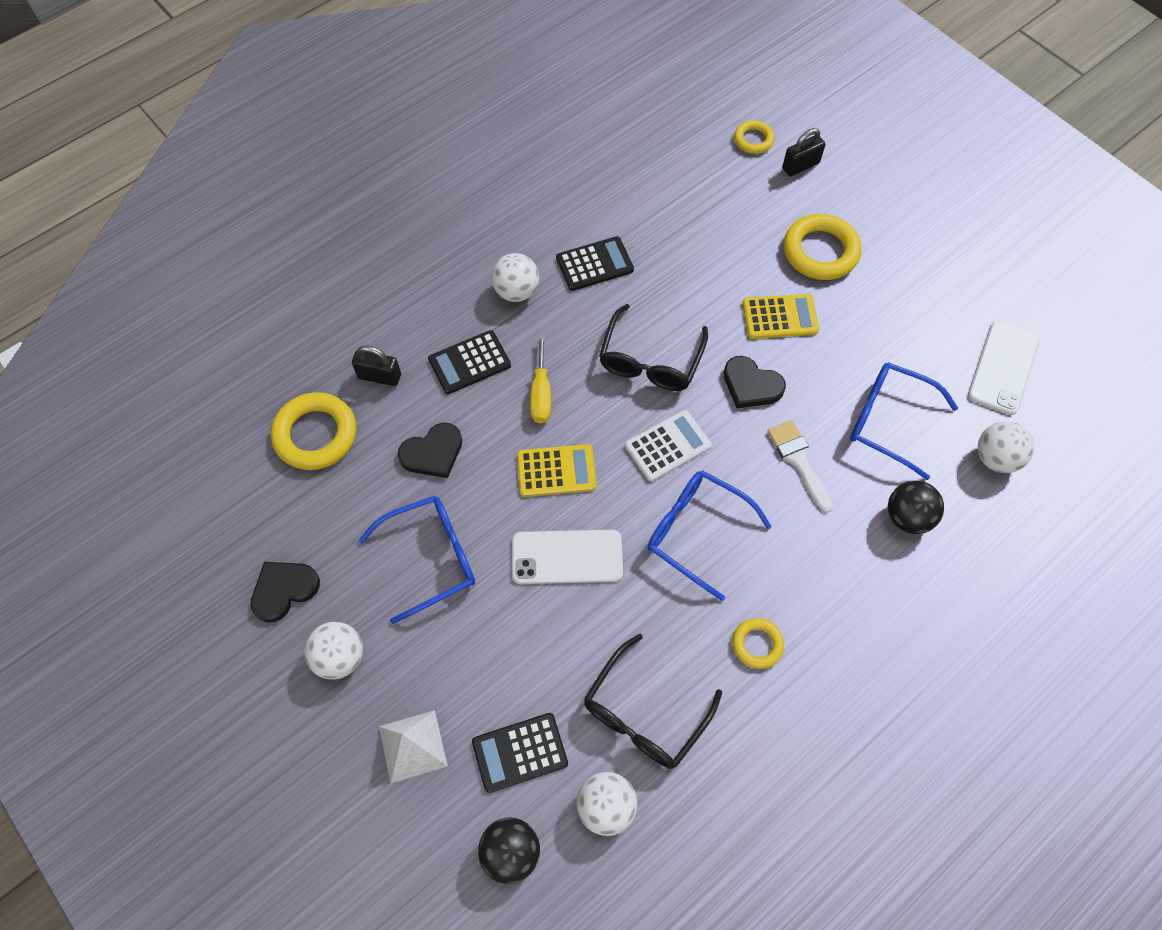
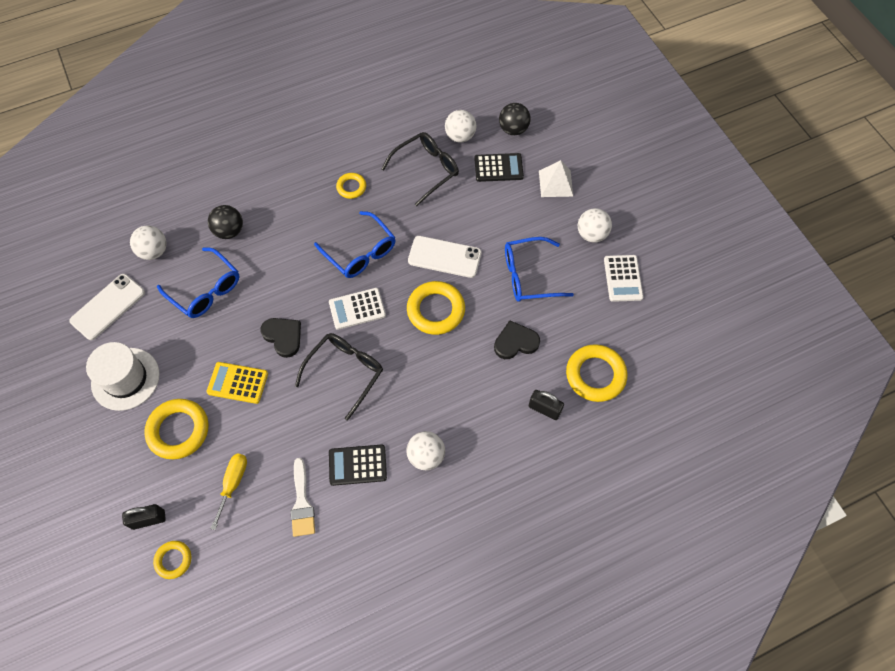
camera: 165 degrees left, 0 degrees up
(284, 590) = (623, 278): black heart -> white calculator
(469, 362) = (476, 403): black calculator -> none
(541, 394) = (431, 366): yellow screwdriver -> yellow screwdriver (233, 483)
(556, 471) = (436, 310): yellow calculator -> yellow ring
(798, 460) = (277, 279): white brush -> white brush (302, 503)
(919, 290) = (125, 379): none -> white hat

